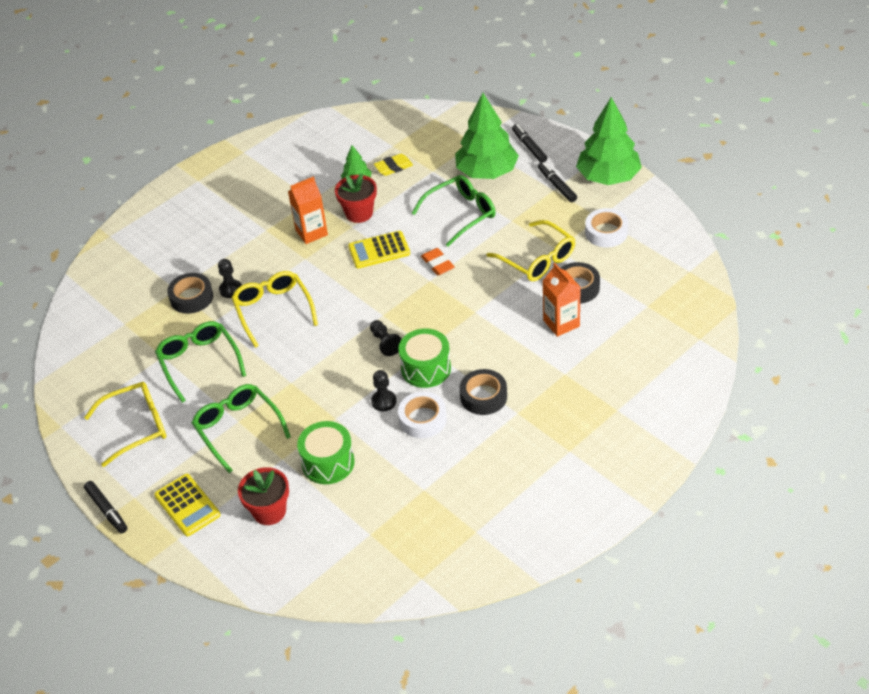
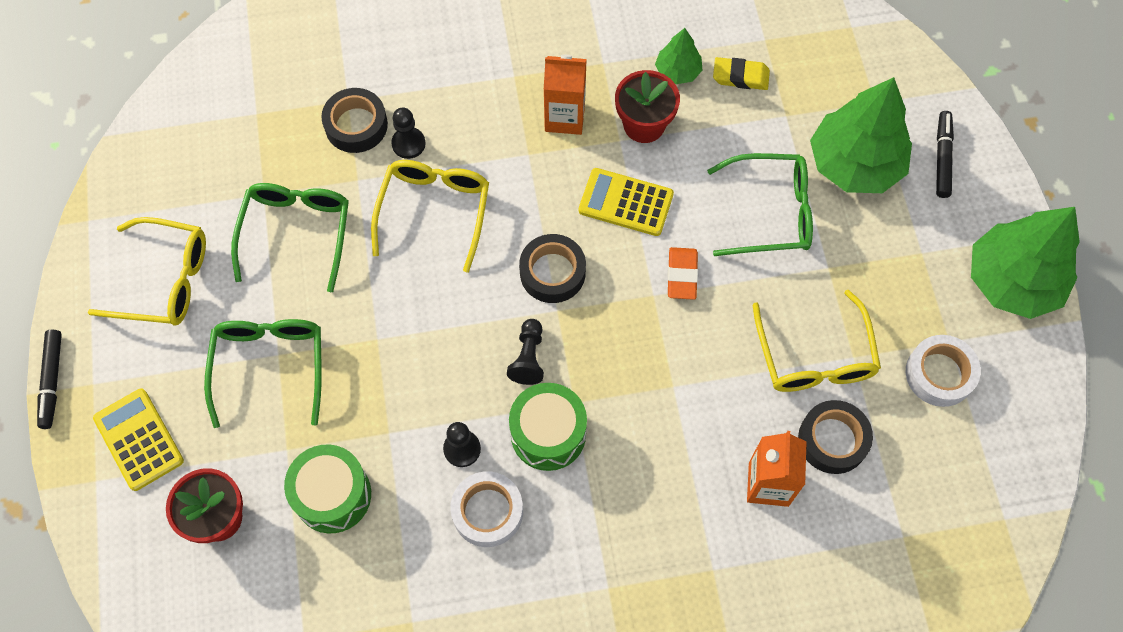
camera: 30 degrees right, 20 degrees up
(187, 505) = (138, 440): yellow calculator -> yellow calculator turned 150 degrees clockwise
(483, 396) = (585, 531): black tape -> black tape (552, 272)
(557, 186) = (931, 249): black marker -> none

